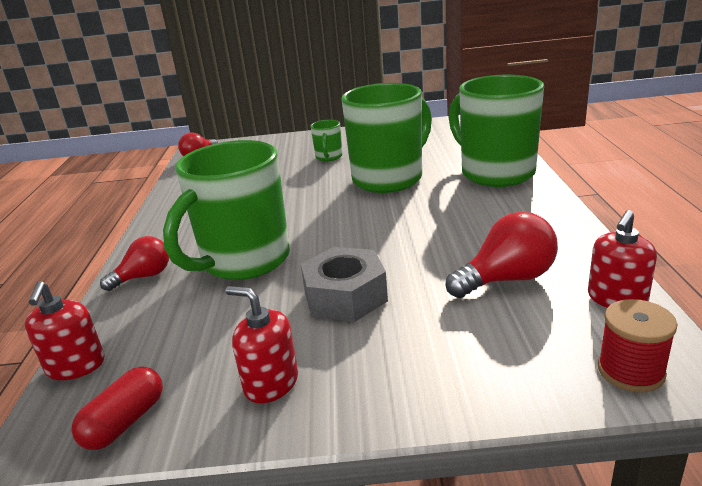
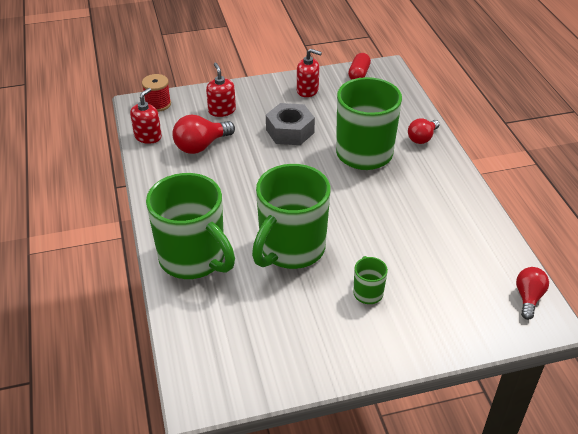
camera: 165 degrees right, 15 degrees up
(76, 366) = (404, 91): red soap dispenser -> red soap dispenser (222, 110)

